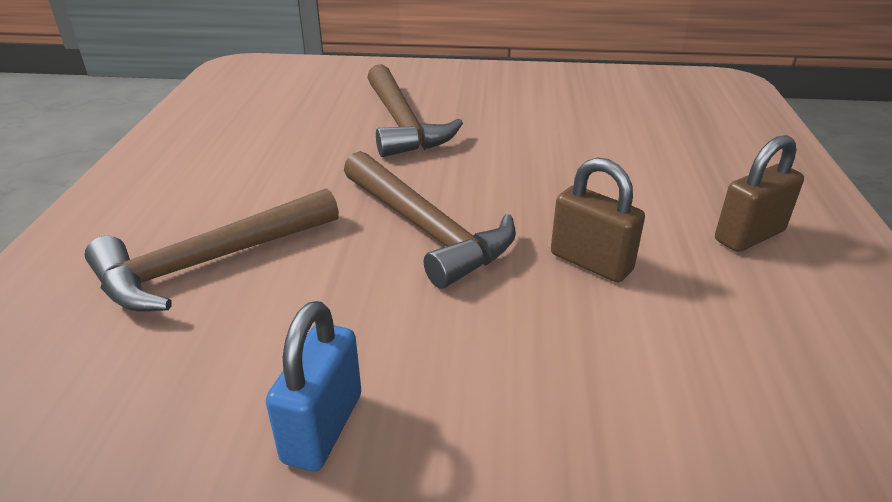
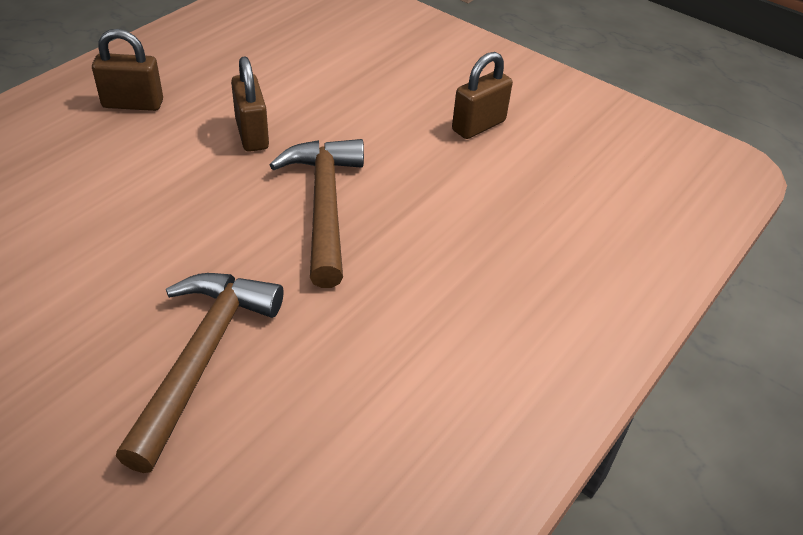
camera: 150 degrees left, 10 degrees up
(208, 263) = (499, 252): brown hammer -> none
(323, 427) = (478, 126): blue padlock -> brown padlock

